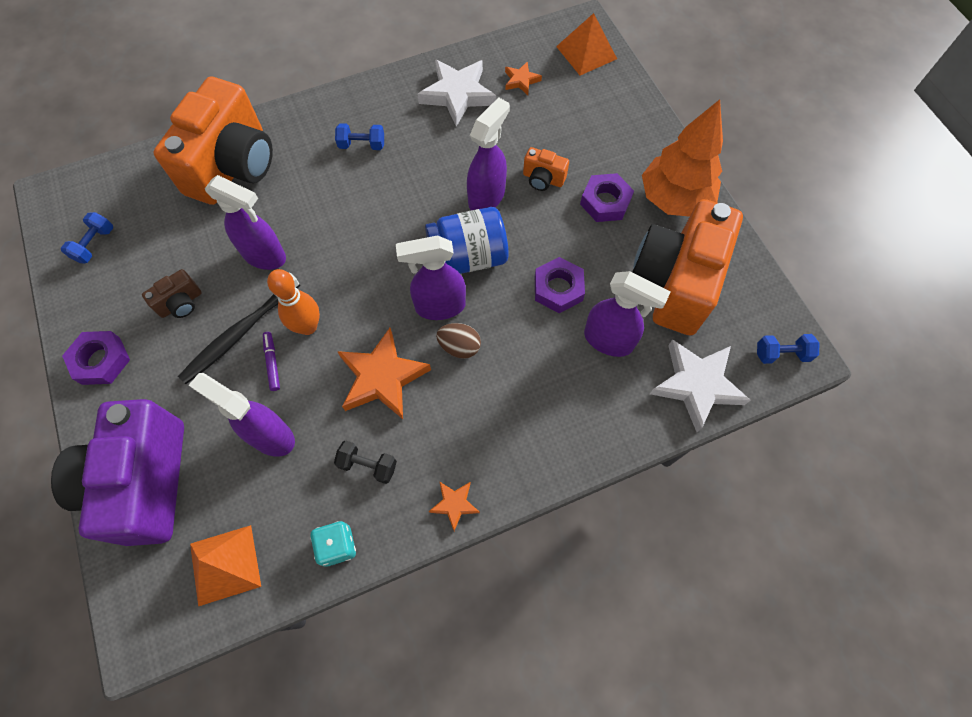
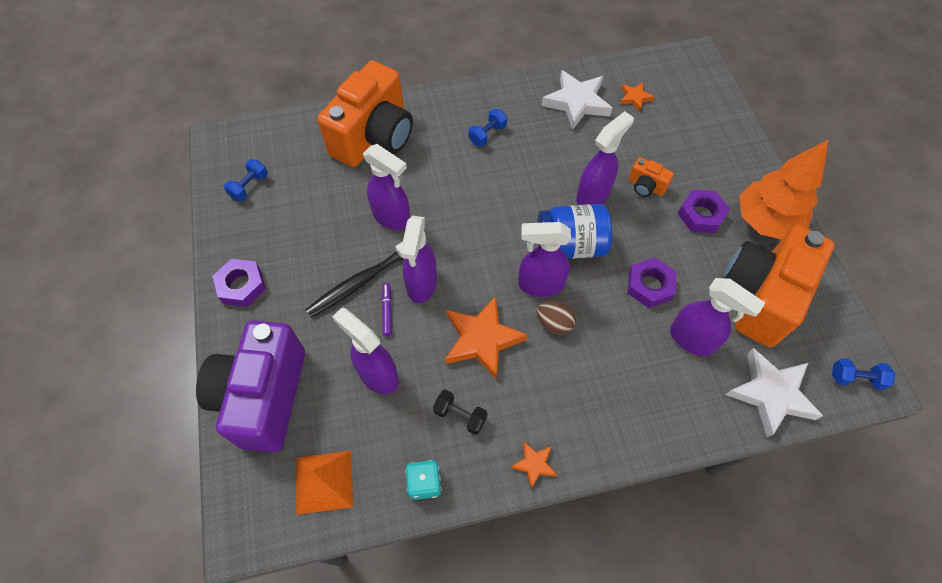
camera: 10 degrees right, 5 degrees down
(181, 303) = (315, 247): brown camera -> none
(308, 326) = (421, 284): orange bowling pin -> purple spray bottle
(362, 145) = (487, 134): blue dumbbell -> blue dumbbell turned 60 degrees counterclockwise
(586, 52) = (696, 81): orange pyramid -> none

